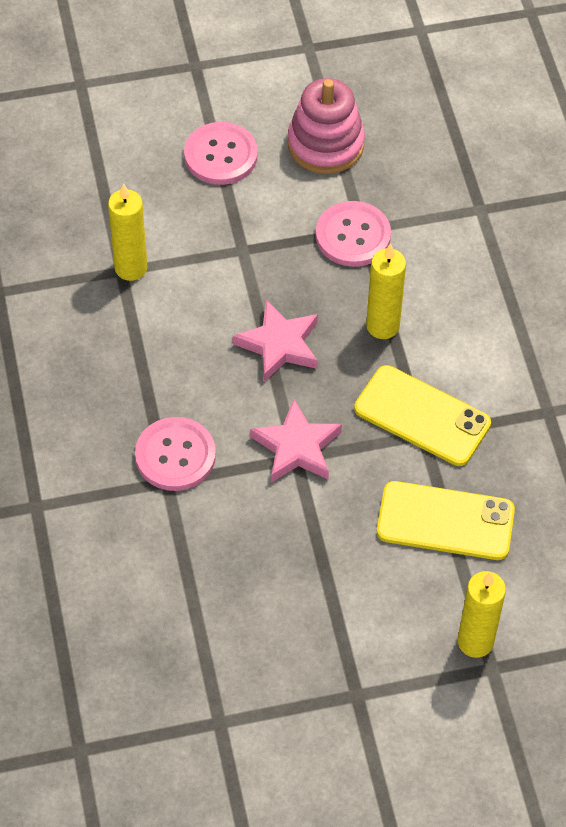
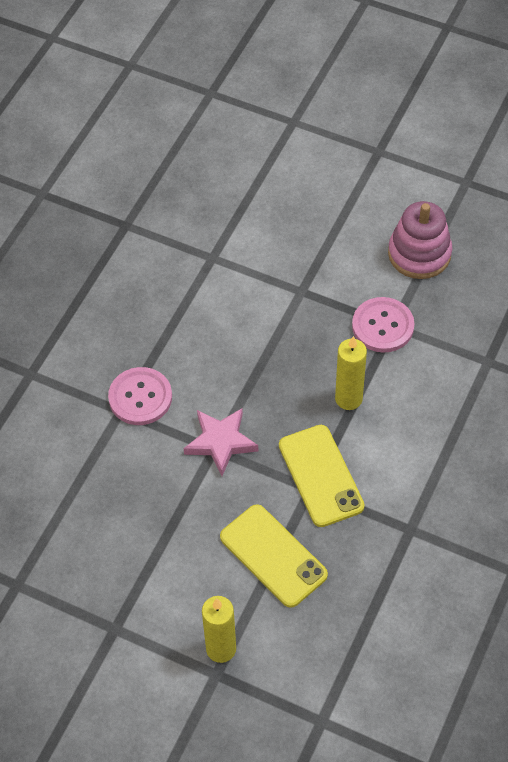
camera: 40 degrees right, 0 degrees up
(131, 268) = (219, 259): yellow candle -> none
(220, 155) = (342, 220): pink button -> none
(279, 345) = (269, 368): pink star -> none

